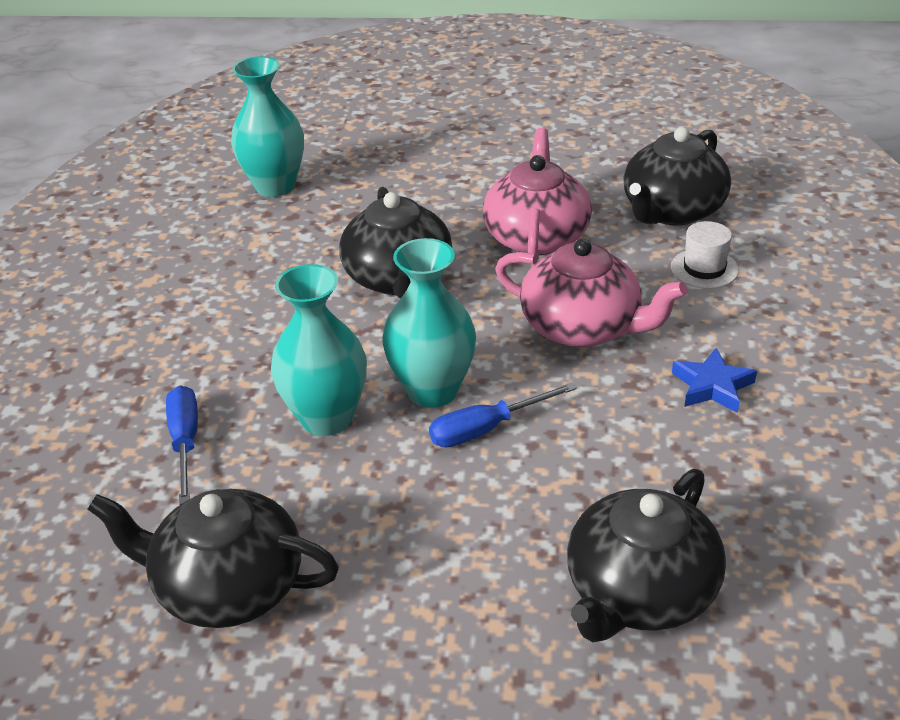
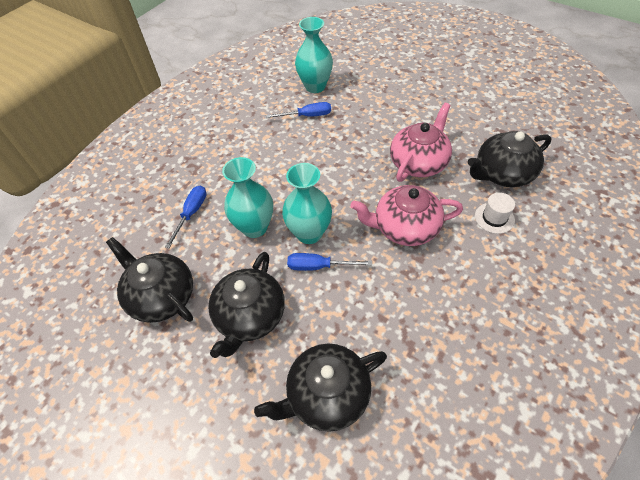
camera: 30 degrees right, 15 degrees up
(294, 231) = (307, 116): none -> blue screwdriver
(398, 278) = (336, 162): black teapot -> black teapot (250, 316)
(583, 327) = (404, 228): pink teapot -> pink teapot turned 120 degrees clockwise
(712, 386) = (446, 293): blue star -> none

